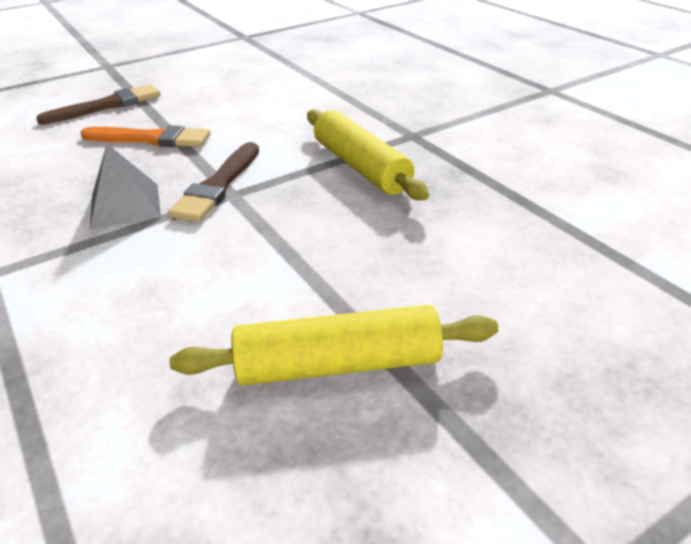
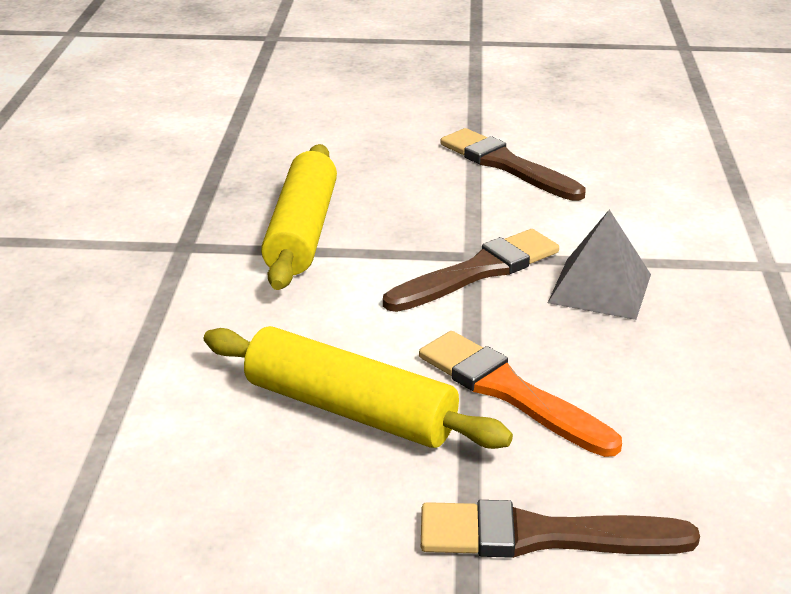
camera: 145 degrees left, 5 degrees down
(279, 287) = (506, 165): none -> brown brush
(338, 364) = (510, 118): yellow rolling pin -> yellow rolling pin (350, 409)

